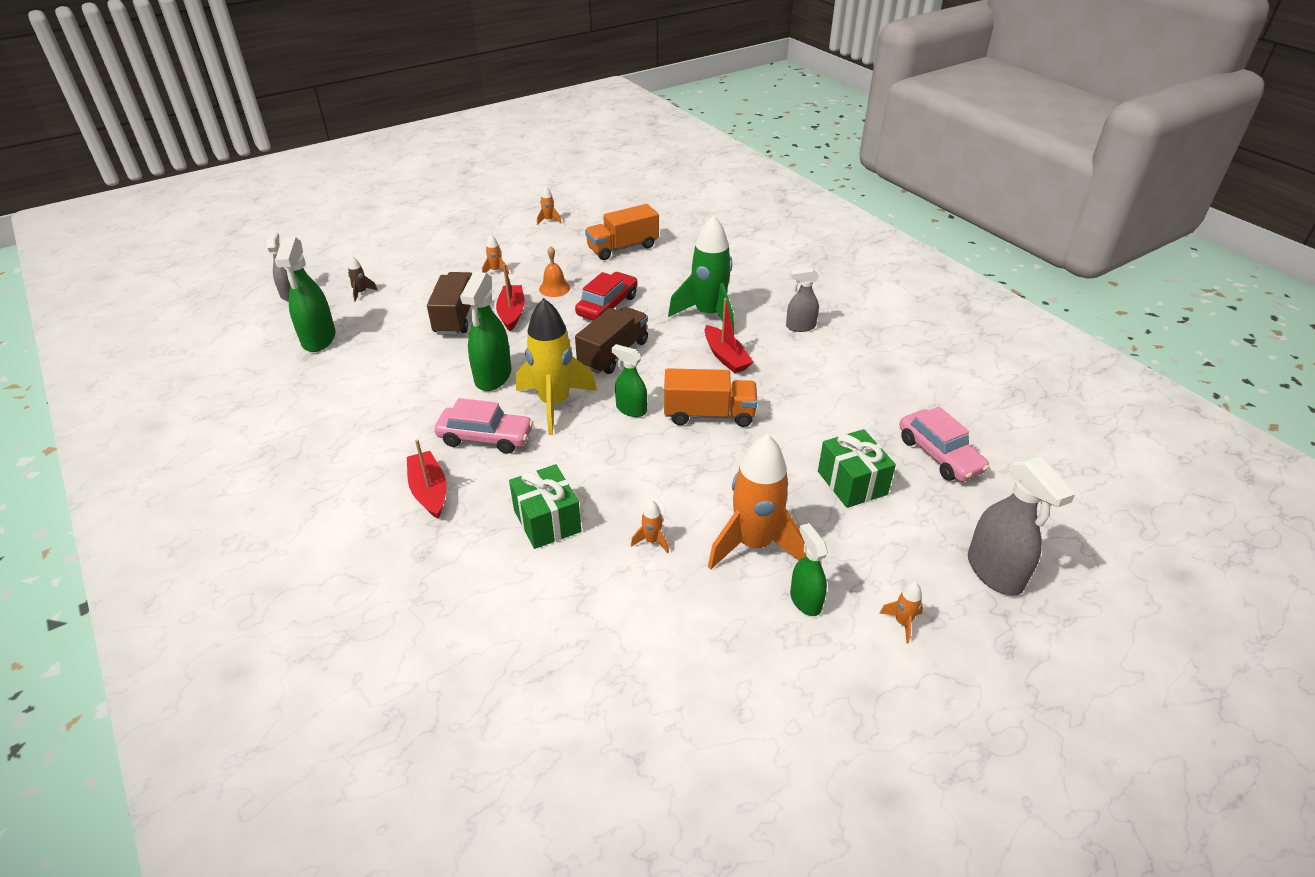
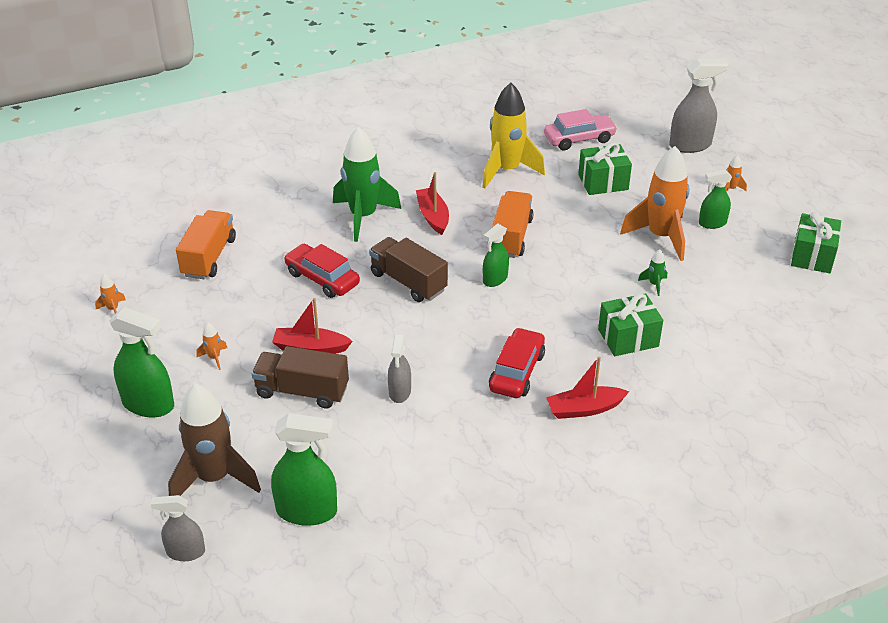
camera: 80 degrees left, 0 degrees up
(361, 293) = (214, 478): brown rocket -> brown rocket, size x2.50
(485, 438) = (517, 372): pink car -> red car
(493, 377) = (423, 365): green spray bottle -> green spray bottle (149, 404)
(554, 288) = (273, 313): orange bell -> none
(554, 404) = (476, 325): yellow rocket -> yellow rocket (507, 170)
(622, 248) = (209, 257): orange truck -> orange truck turned 150 degrees counterclockwise
(652, 541) = (654, 284): orange rocket -> green rocket
(726, 357) = (433, 216): red boat -> red boat turned 90 degrees counterclockwise
(766, 731) = (812, 256): none -> green gift
(800, 327) = (400, 169): grey spray bottle -> grey spray bottle (400, 392)

